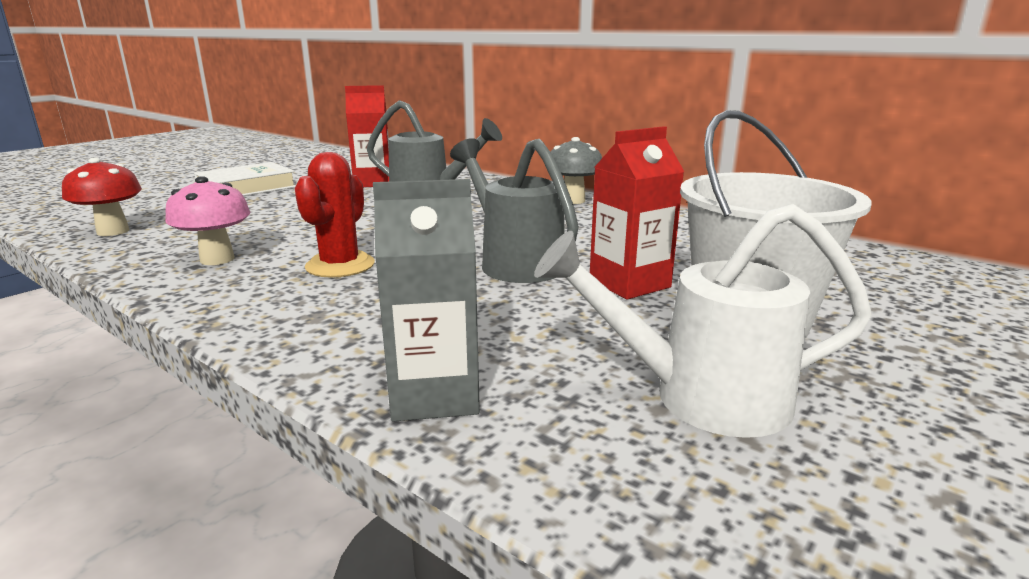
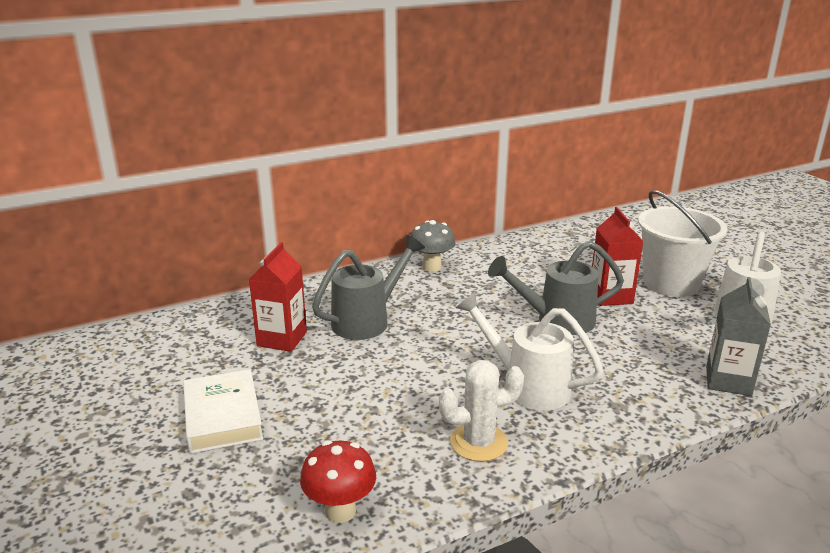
camera: 65 degrees left, 5 degrees up
(217, 259) = (478, 442): pink mushroom -> white cactus
(340, 265) = (527, 386): red cactus -> white watering can

